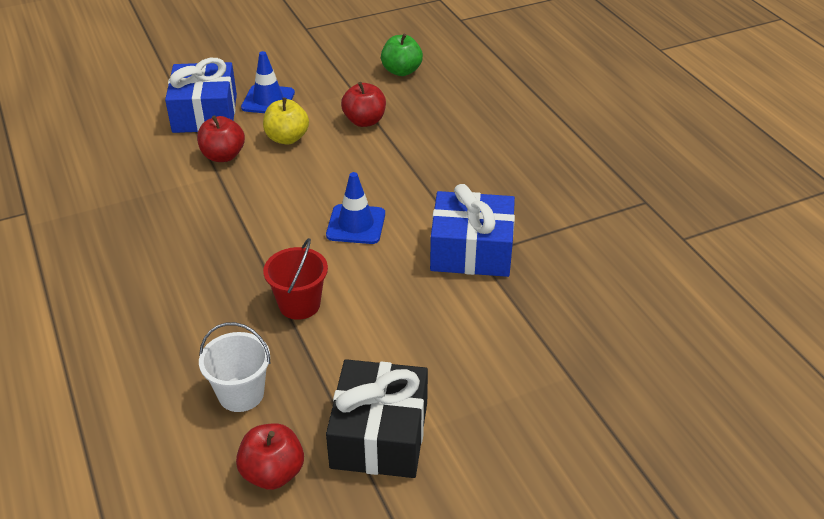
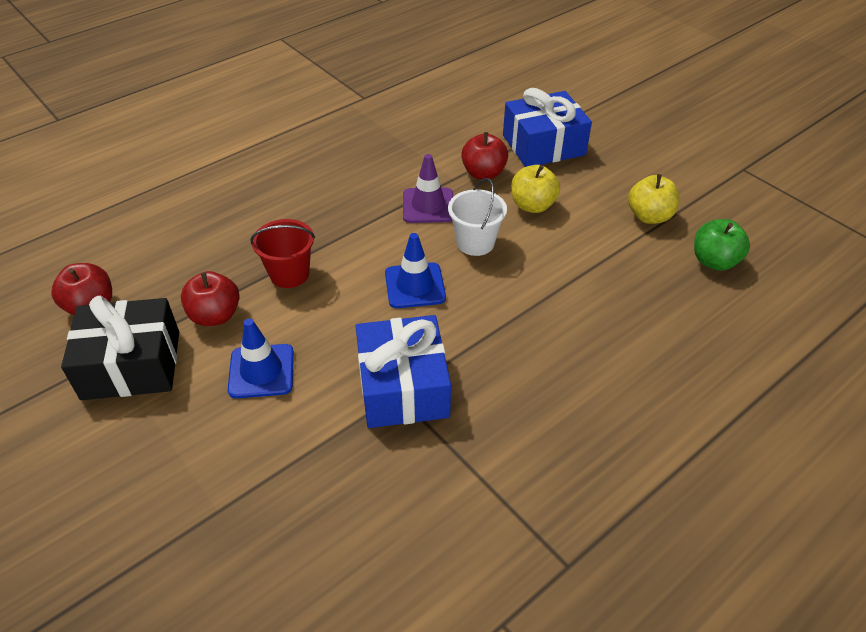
camera: 75 degrees right, 5 degrees up
(241, 394) = (176, 266): white bucket -> white bucket (475, 243)
(250, 198) = (428, 206): none -> purple traffic cone
(268, 100) = (589, 177): blue traffic cone -> blue traffic cone (261, 371)
(336, 85) = (649, 216): none -> yellow apple
(364, 121) = (594, 253): red apple -> red apple (215, 316)

